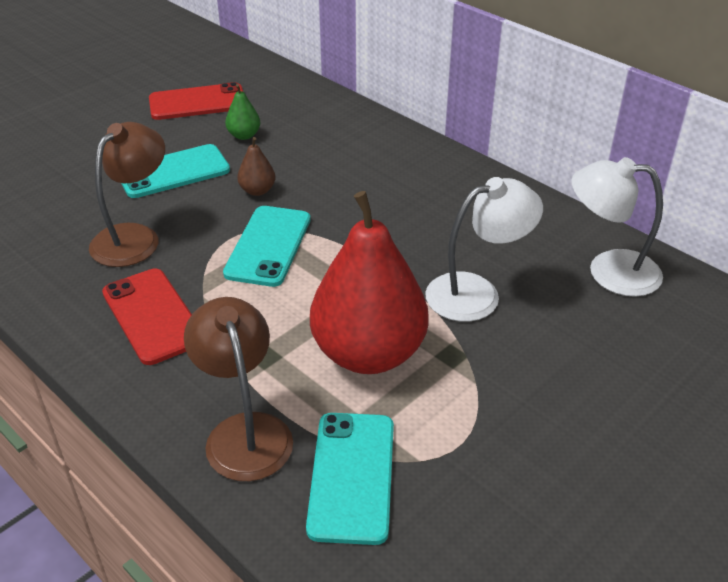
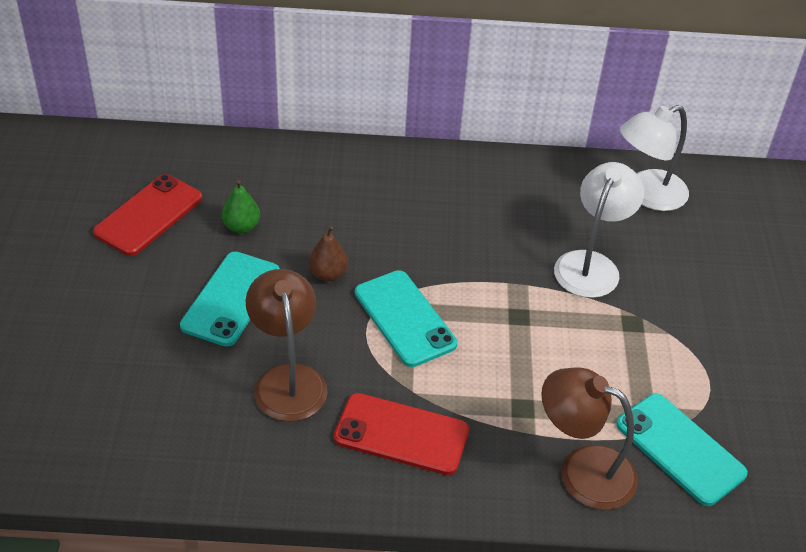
camera: 45 degrees left, 5 degrees up
(368, 353) = (583, 357): red pear -> none

